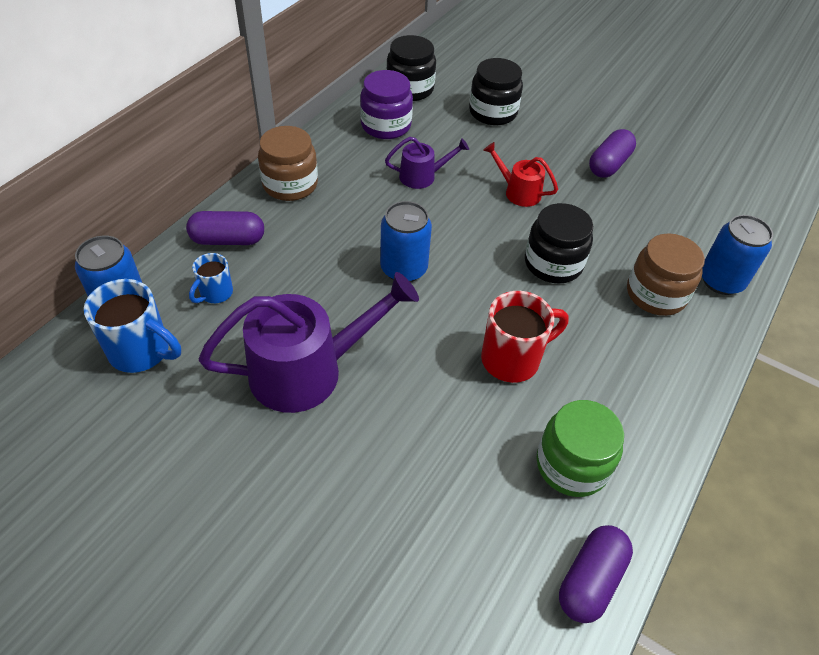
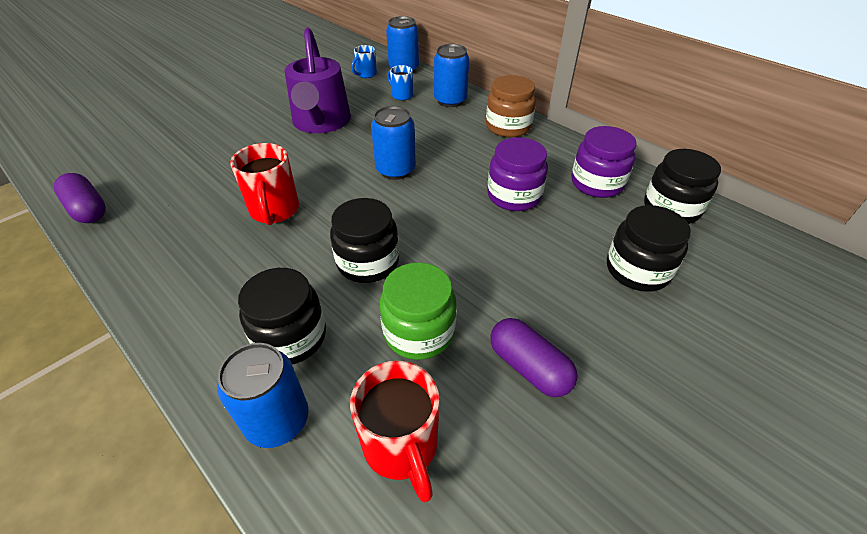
camera: 105 degrees right, 5 degrees down
(141, 351) = (366, 74): blue mug -> blue mug, size x0.58
(228, 240) = (450, 100): purple capsule -> blue can
(422, 176) = (514, 196): purple watering can -> purple jar
(518, 192) = (482, 260): red watering can -> none
(572, 465) = (166, 221): green jar -> green jar (419, 332)
(656, 294) = (290, 337): brown jar -> black jar
(698, 216) = (401, 447): none -> red mug

